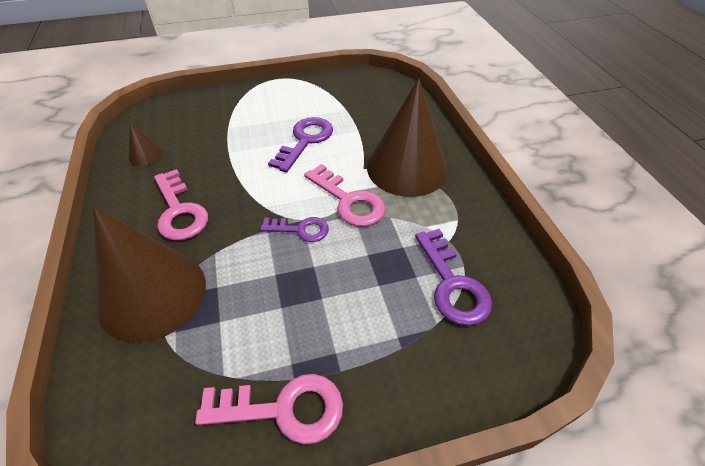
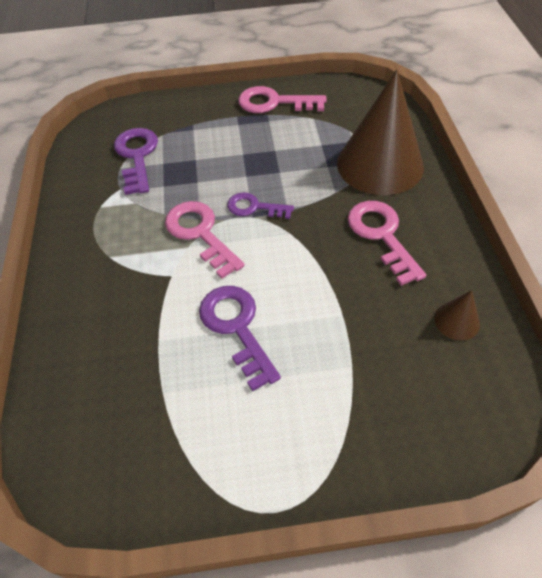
camera: 170 degrees left, 5 degrees up
(305, 141) = (237, 328): purple key -> purple key turned 120 degrees clockwise
(407, 168) = (120, 270): brown cone -> none

